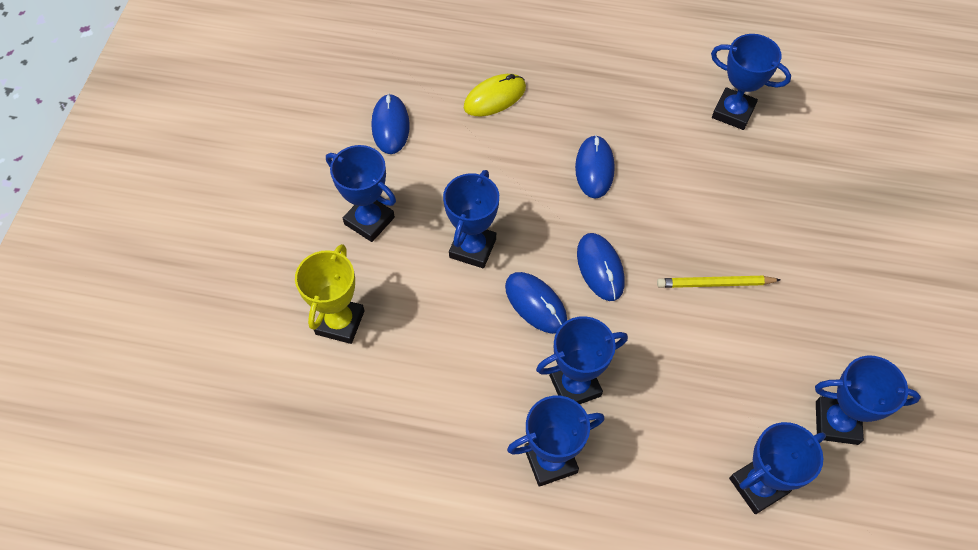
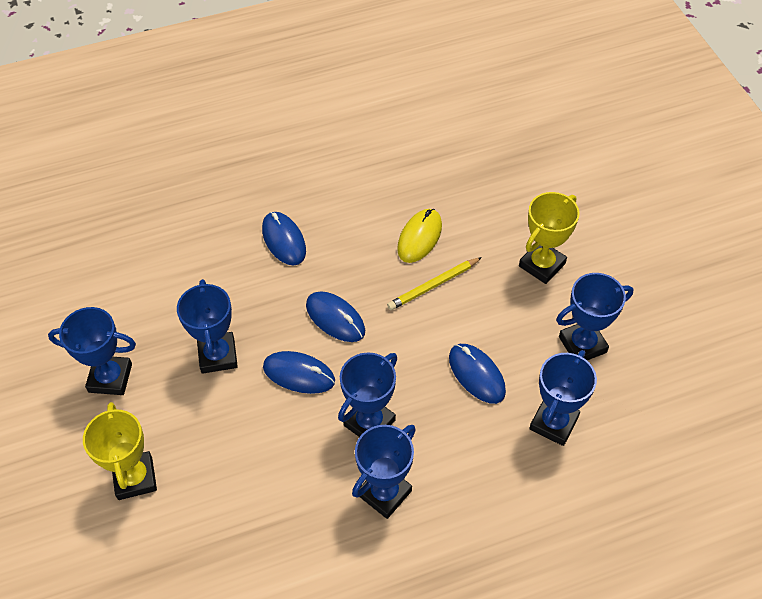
camera: 30 degrees left, 5 degrees down
(390, 126) = (81, 287): blue mouse -> blue mouse (476, 375)
(494, 97) = (163, 221): yellow mouse -> yellow mouse (419, 237)
(733, 112) = (370, 144): blue trophy -> none
(841, 319) = (542, 265): none -> yellow trophy

